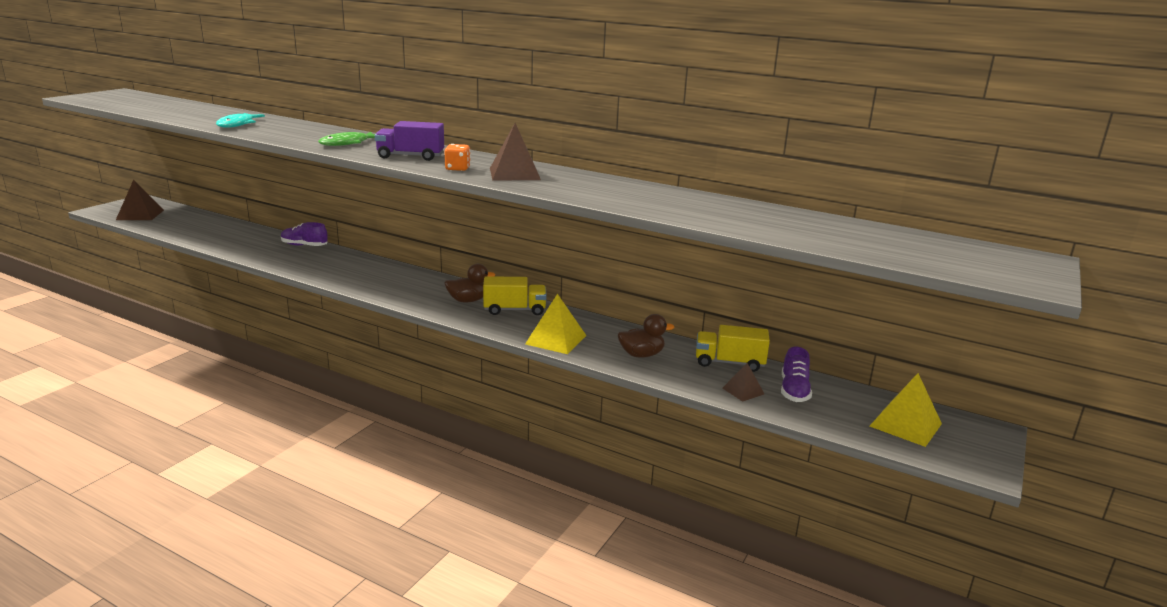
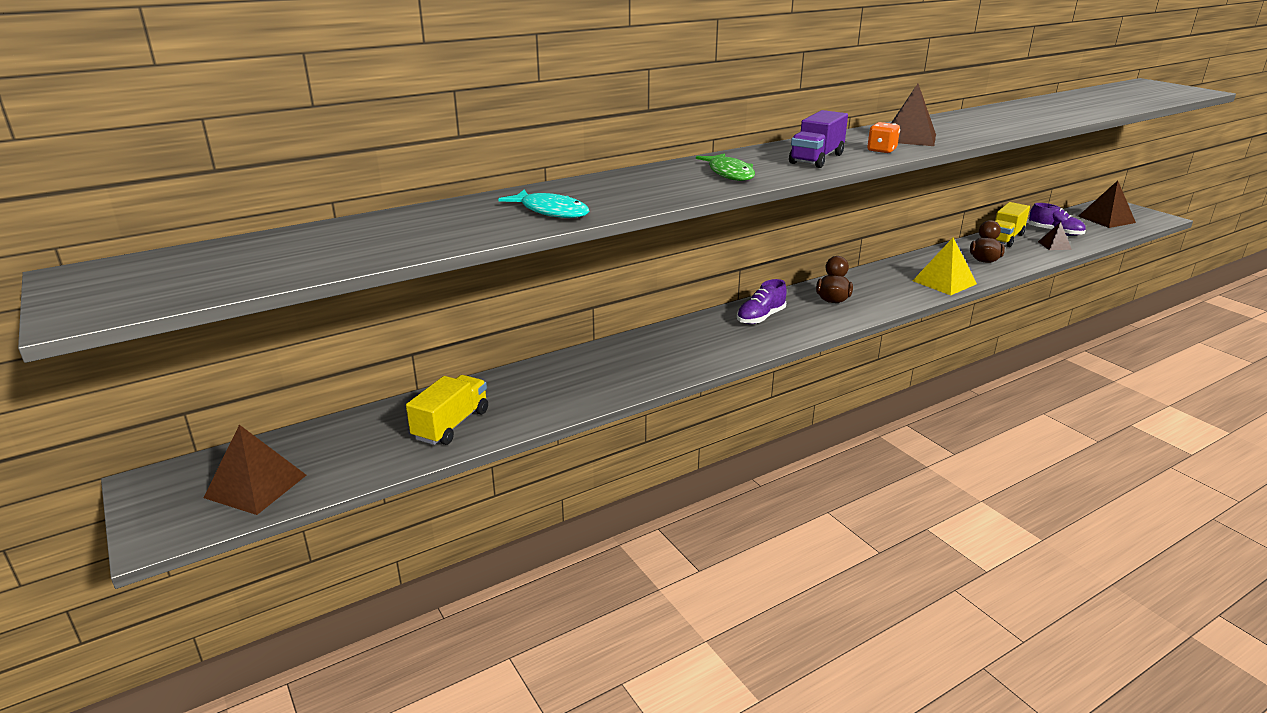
camera: 60 degrees left, 5 degrees up
(304, 245) = (579, 360): purple shoe -> purple shoe (760, 318)
(514, 310) = (867, 285): yellow truck -> yellow truck (451, 425)
(905, 425) = (1106, 219): yellow pyramid -> brown pyramid

